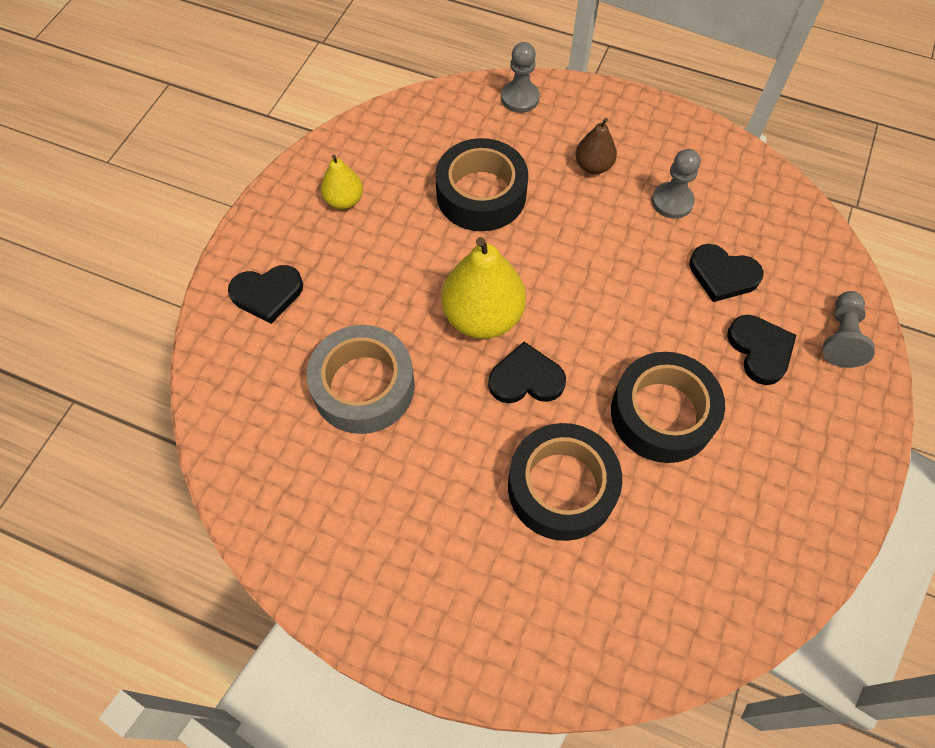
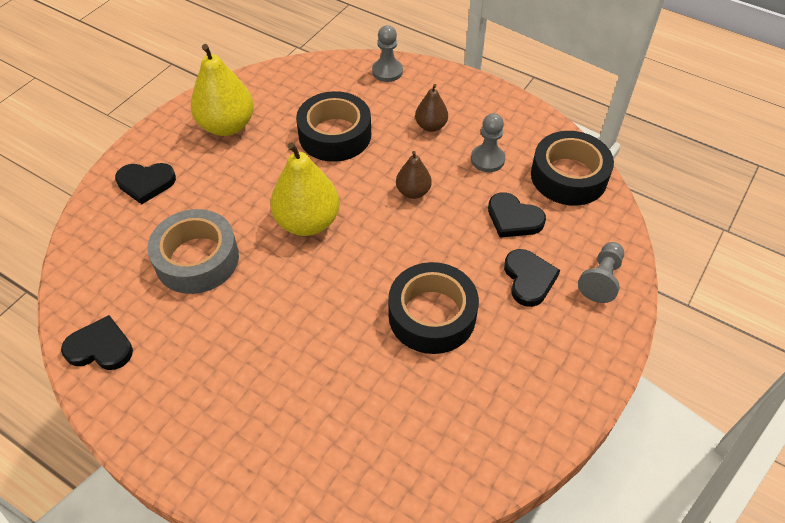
camera: 10 degrees right, 10 degrees down
(344, 200) = (227, 126): yellow pear -> yellow pear, size x1.83
(526, 378) = (328, 272): black heart -> black heart (100, 347)
(561, 487) = (331, 358): black tape -> black tape (568, 176)
(596, 257) = (413, 192): none -> brown pear

